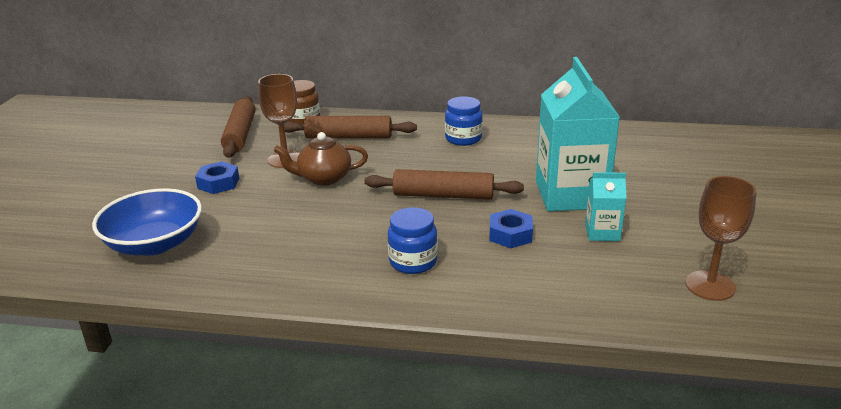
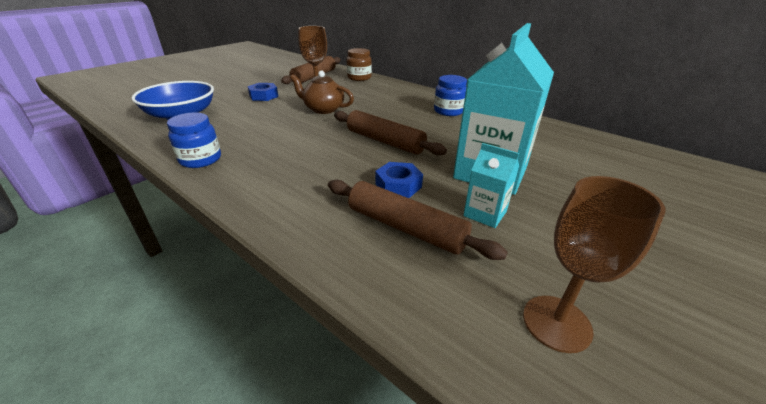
camera: 30 degrees right, 5 degrees up
(349, 137) = (372, 92): brown rolling pin -> brown rolling pin (405, 228)
(413, 262) = (298, 178): blue jar -> blue jar (200, 159)

